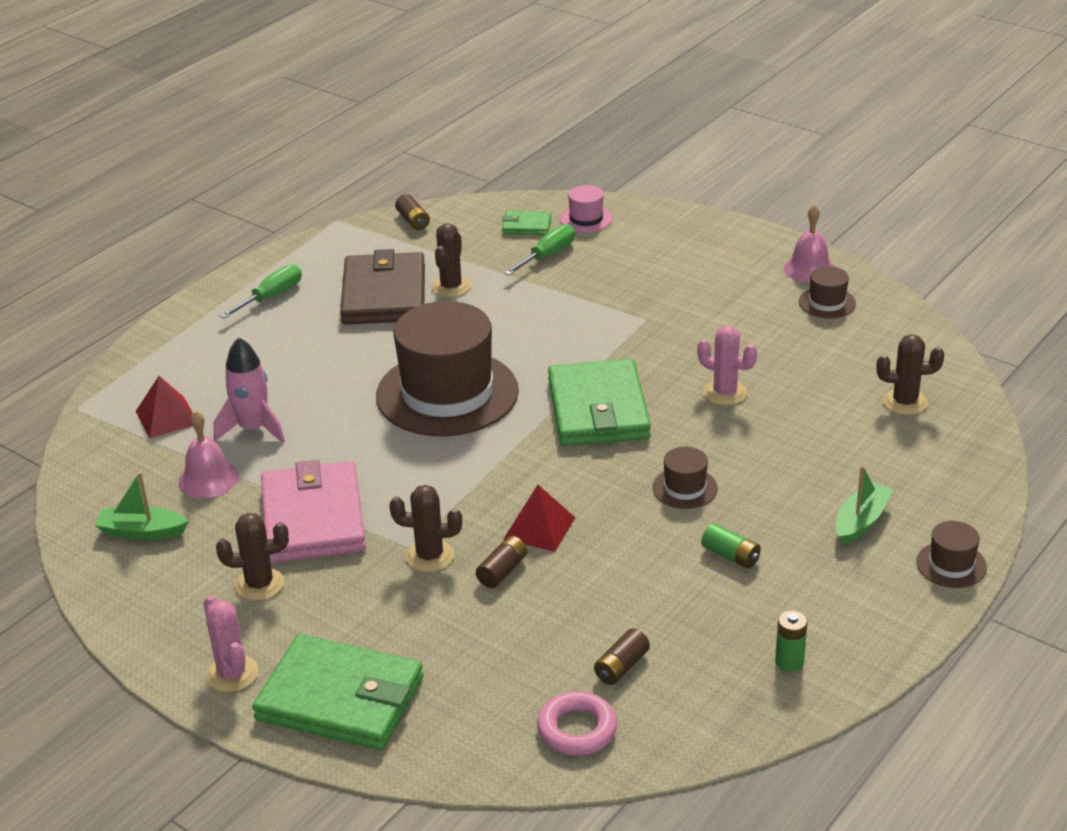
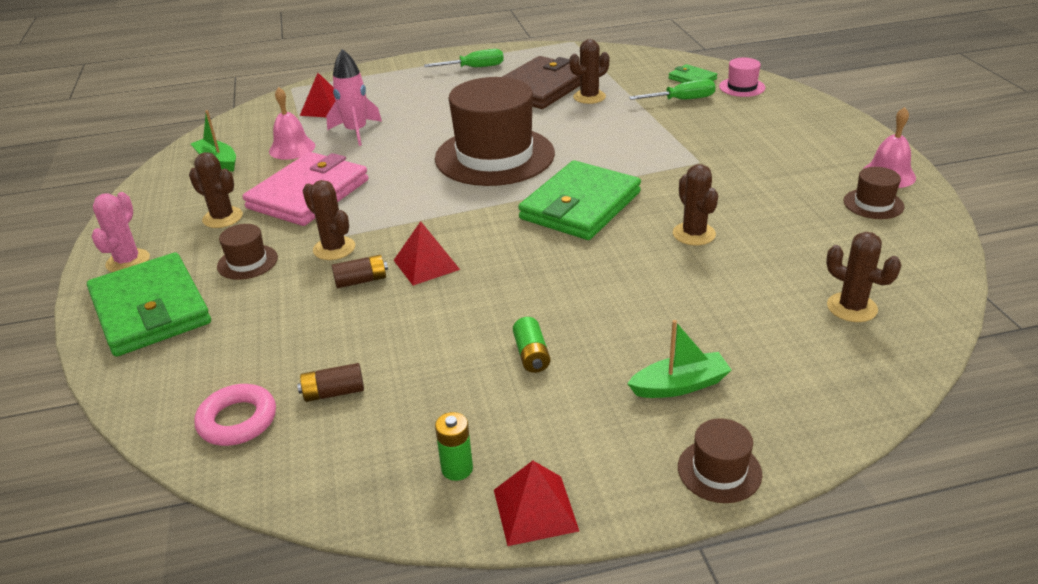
camera: 40 degrees right, 0 degrees up
(413, 221) = (619, 54): brown battery -> none
(685, 488) = (567, 287): brown hat -> brown hat (247, 262)
(725, 393) = (694, 234): pink cactus -> brown cactus
(873, 655) = (535, 510): none -> red pyramid

